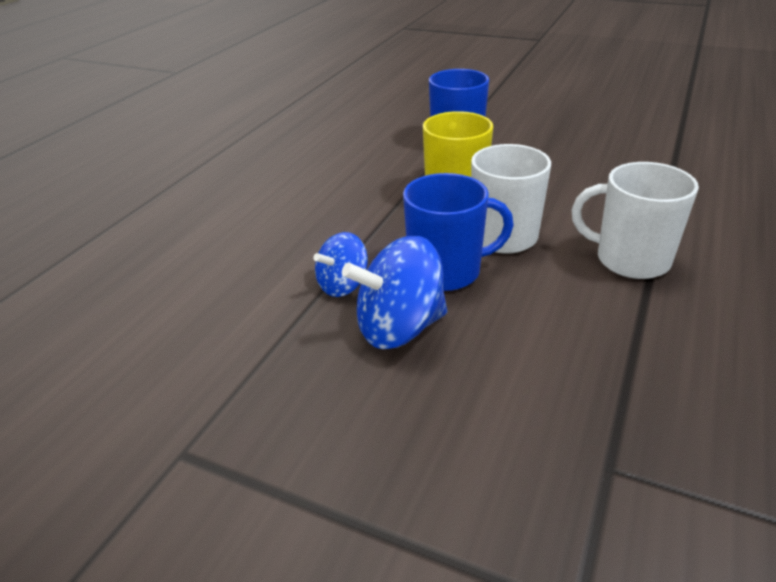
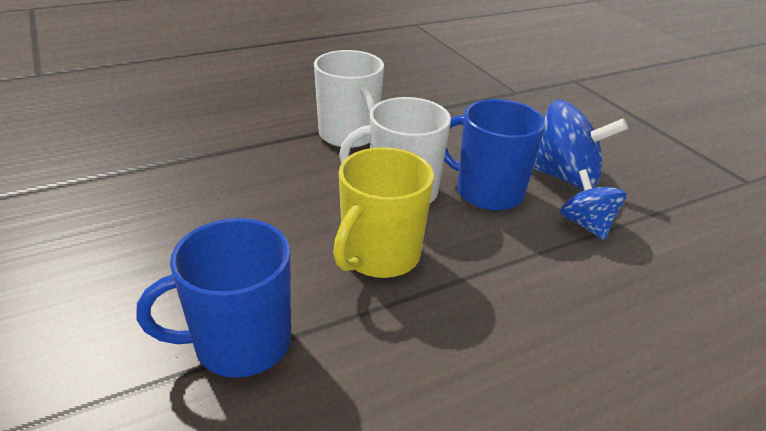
camera: 145 degrees left, 0 degrees up
(343, 285) = (586, 224): blue spinning top -> blue spinning top turned 105 degrees counterclockwise

